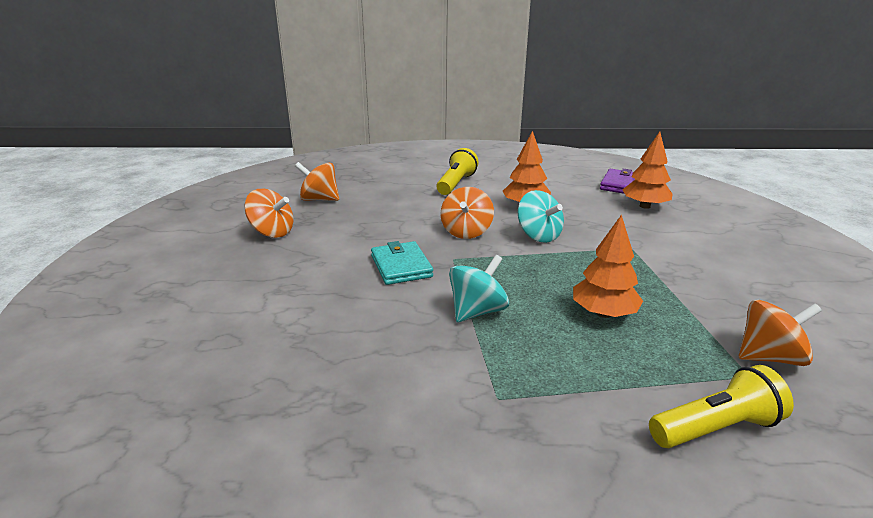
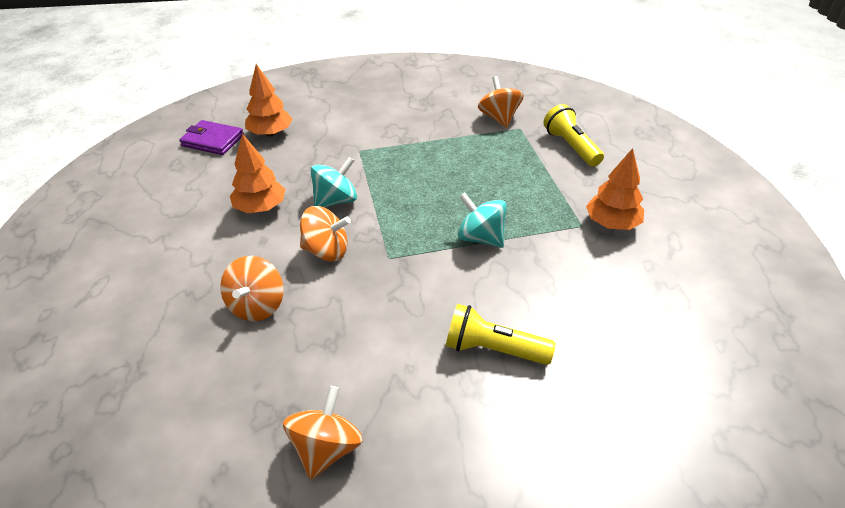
camera: 95 degrees left, 15 degrees up
(319, 199) = (207, 418): orange spinning top -> orange spinning top (257, 305)
(401, 266) = (410, 295): turquoise wallet -> none
(456, 184) = (177, 267): yellow flashlight -> yellow flashlight (493, 349)
(603, 313) = (467, 173): orange tree -> orange tree (612, 223)

